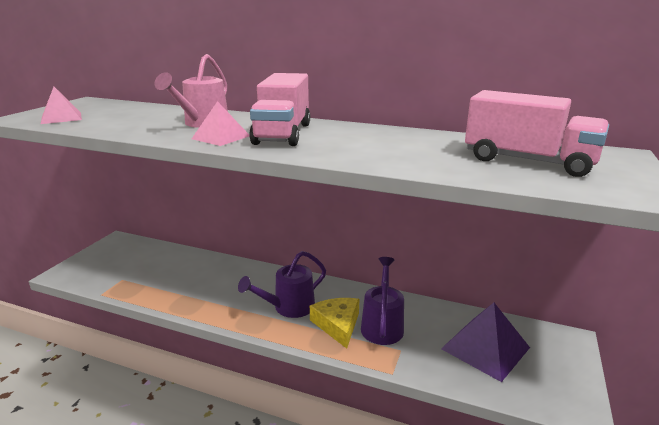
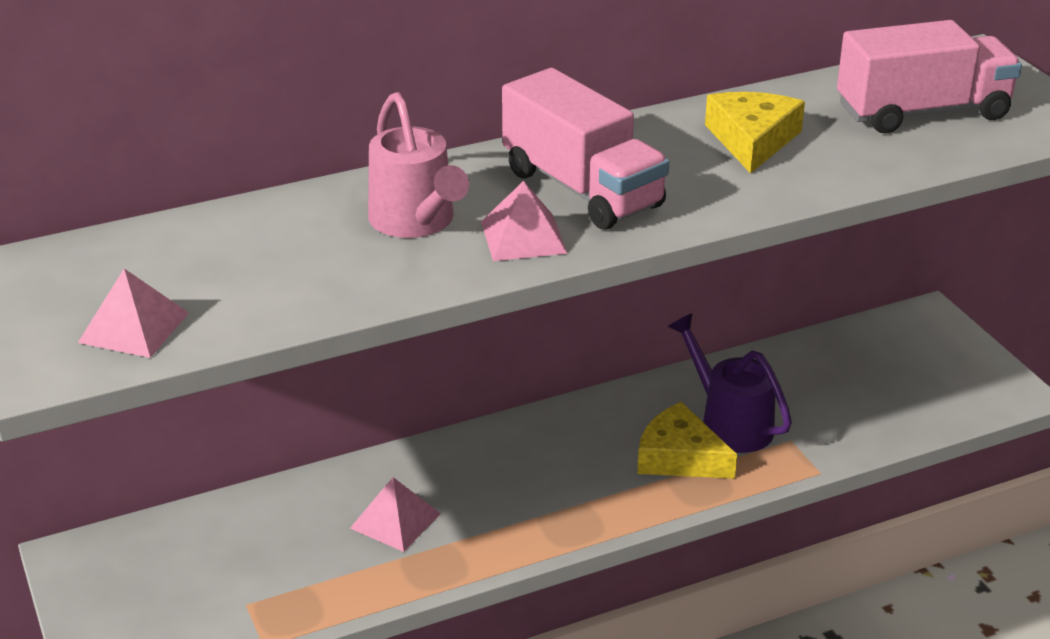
camera: 45 degrees left, 10 degrees up
(204, 282) = (395, 520): none -> pink pyramid
(288, 307) = (583, 476): purple watering can -> none
(399, 143) = (752, 140): none -> yellow cheese
(485, 348) = (867, 380): purple pyramid -> none

